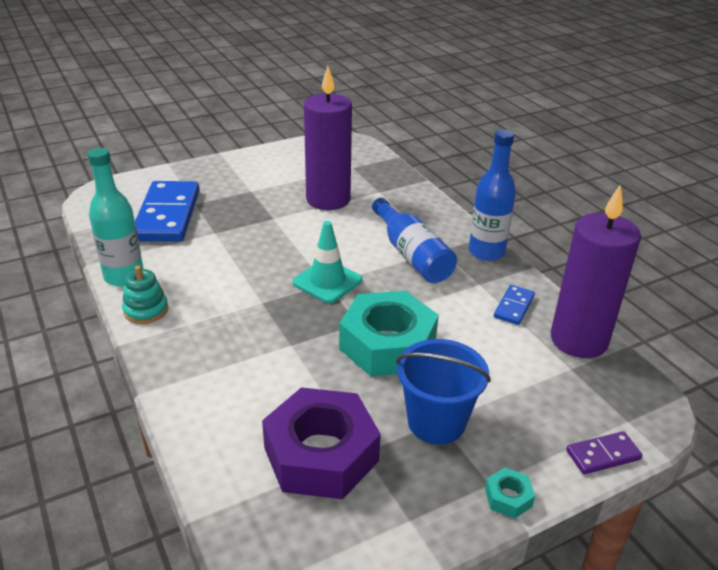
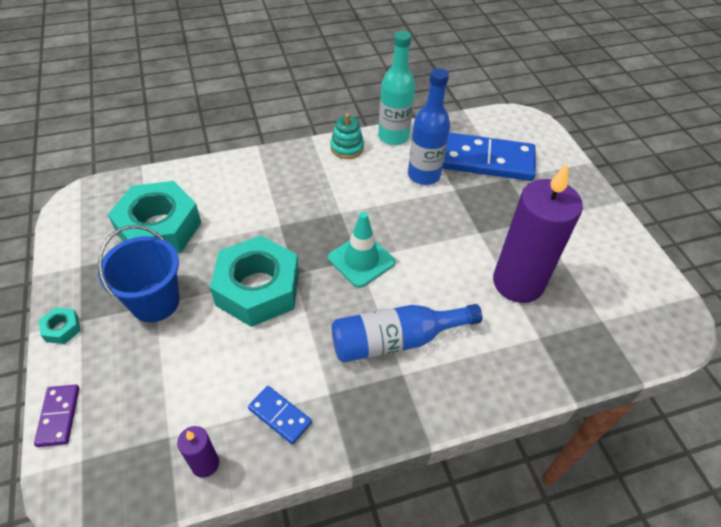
camera: 100 degrees right, 15 degrees up
(321, 454) = (159, 228): purple nut -> turquoise nut
(486, 252) = (390, 422): blue bottle -> blue bottle (424, 175)
(578, 340) = (205, 464): purple candle -> purple candle, size x0.43

